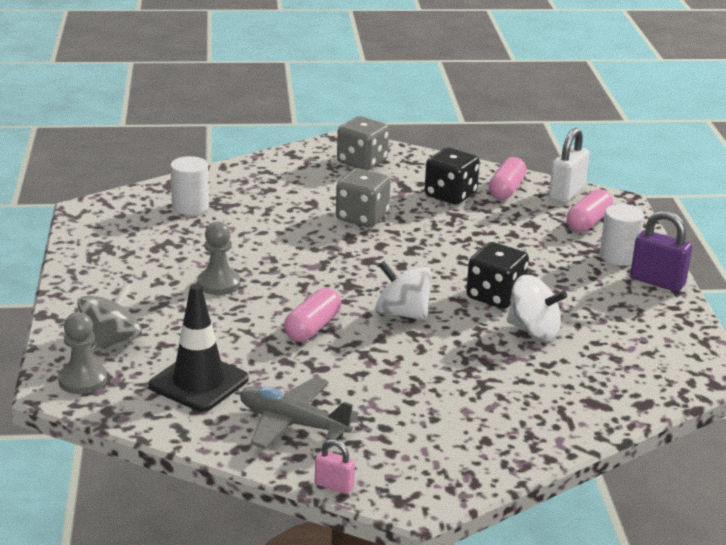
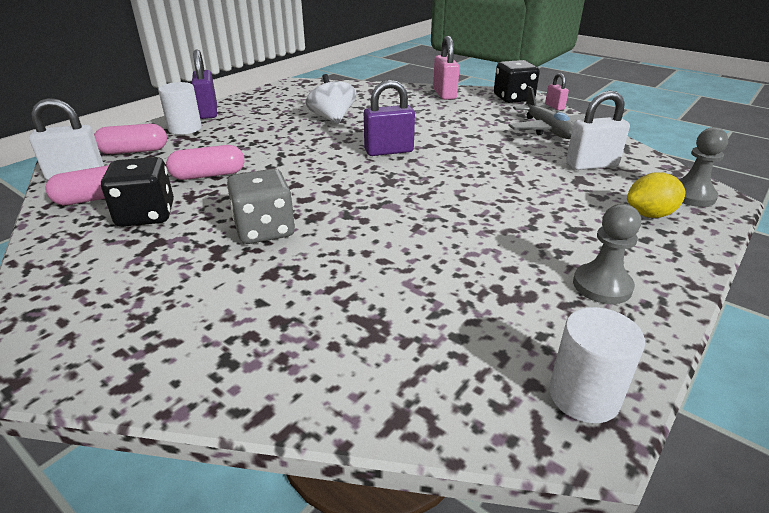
camera: 135 degrees left, 5 degrees up
(111, 341) = (649, 215): grey spinning top -> yellow lemon
(190, 206) = (416, 344): white cylinder -> white cylinder (583, 396)
(198, 382) = (591, 165): black traffic cone -> white padlock
(218, 284) = (499, 224): grey pawn -> grey pawn (602, 286)
(312, 327) = (465, 165): pink capsule -> pink capsule (208, 175)
(362, 162) = (102, 305): grey dice -> none
(402, 313) = (389, 151): white spinning top -> purple padlock
(495, 296) = (310, 138): black dice -> black dice (513, 98)
(505, 443) = (444, 94): none -> pink padlock

